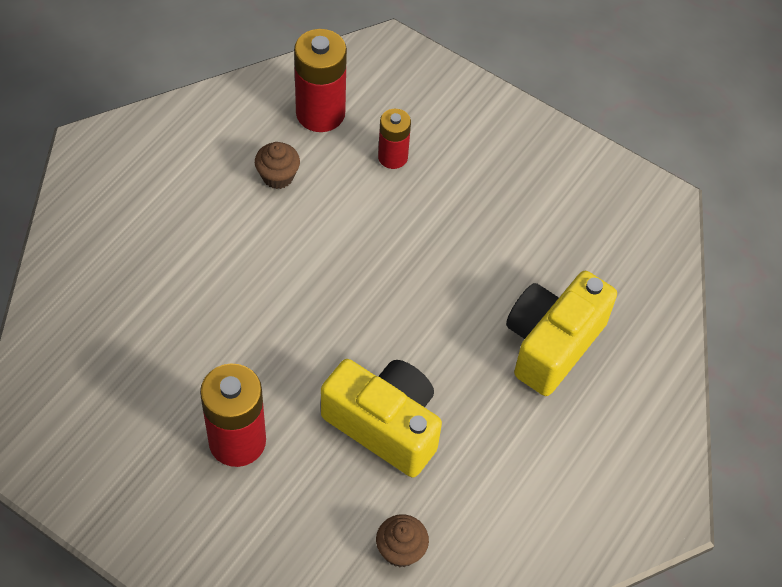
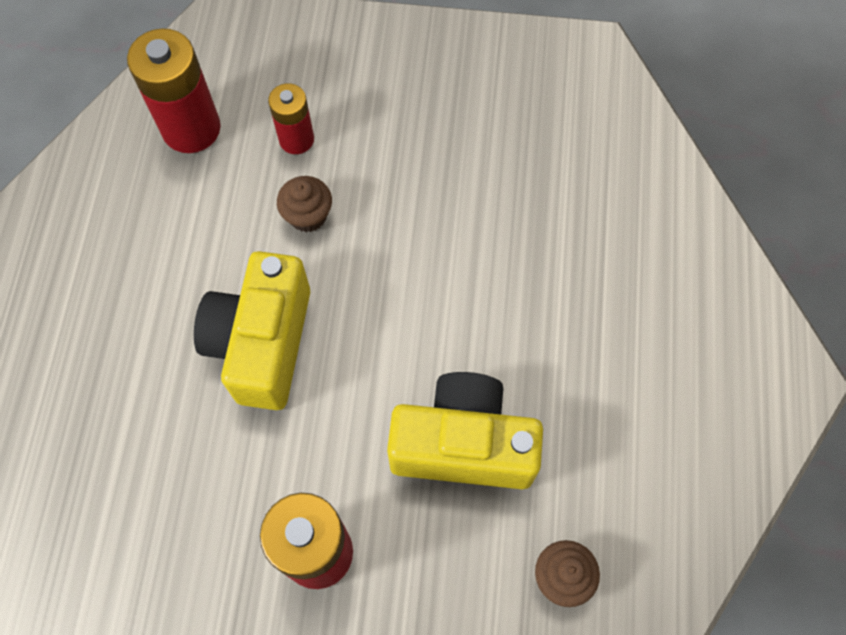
camera: 25 degrees left, 10 degrees up
(278, 176) = (186, 223): brown cupcake -> brown cupcake (308, 215)
(551, 344) = (576, 260): yellow camera -> yellow camera (262, 343)

